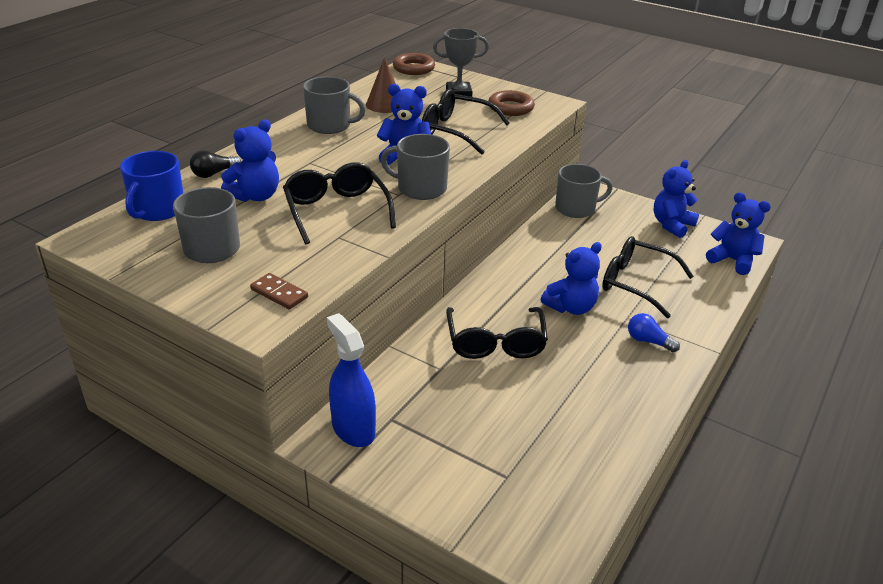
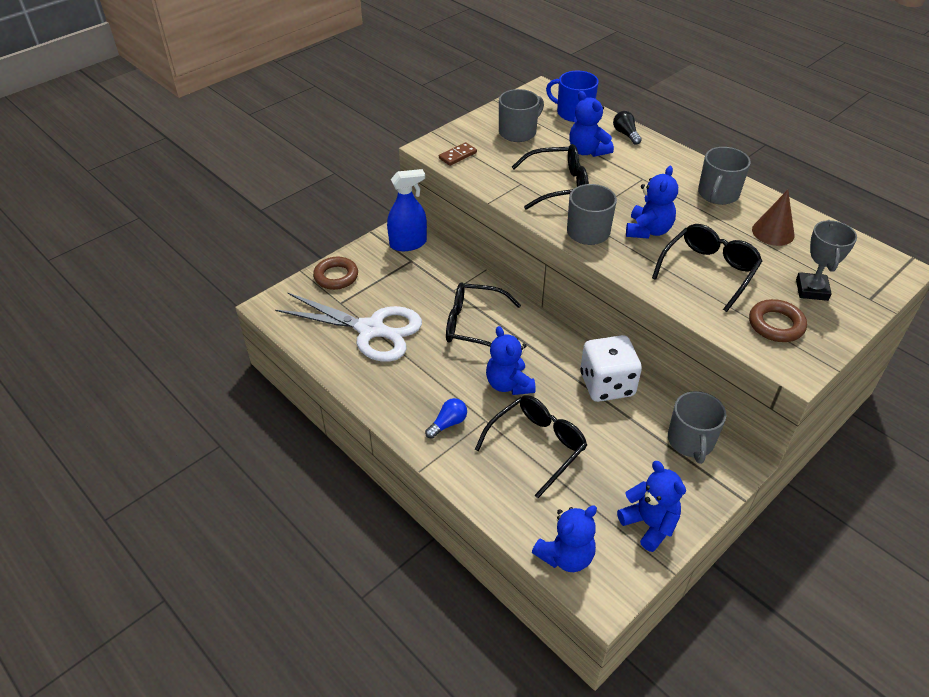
camera: 105 degrees right, 10 degrees up
(413, 68) = (887, 266): brown ring -> brown ring (336, 276)
(537, 250) = (607, 384): none -> white dice
(544, 430) = (371, 330): none -> white scissors

